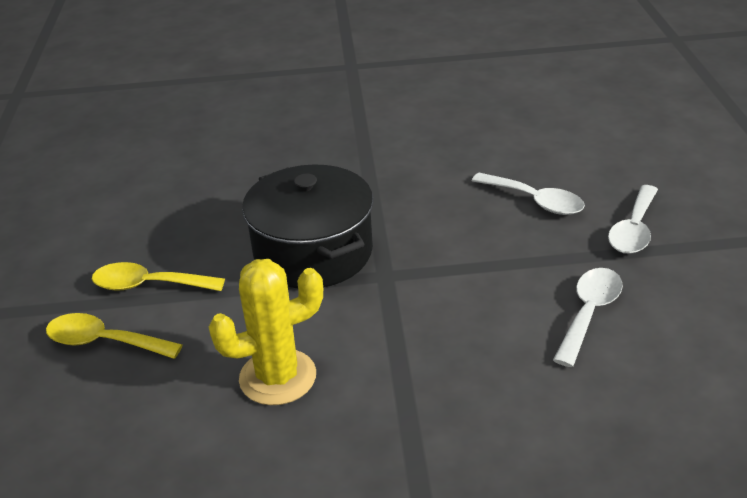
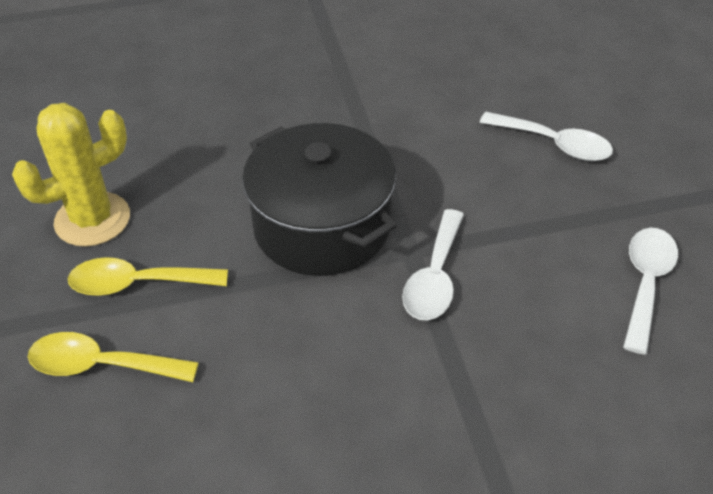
camera: 10 degrees left, 10 degrees up
(278, 377) = (320, 395): yellow cactus -> yellow cactus (92, 219)
(633, 230) = (668, 174): white spoon -> white spoon (434, 278)

